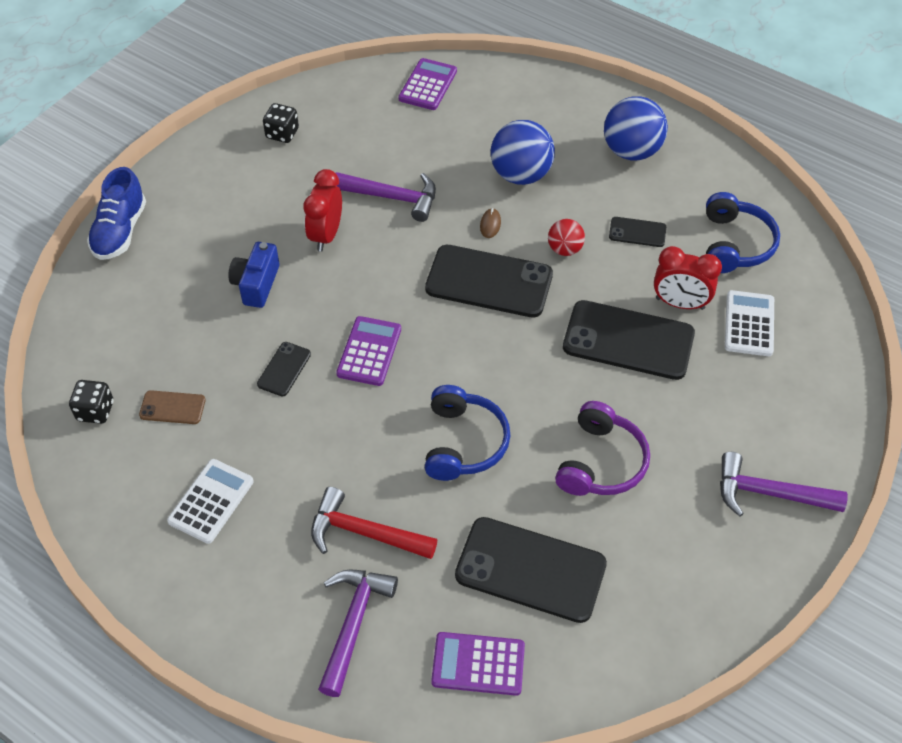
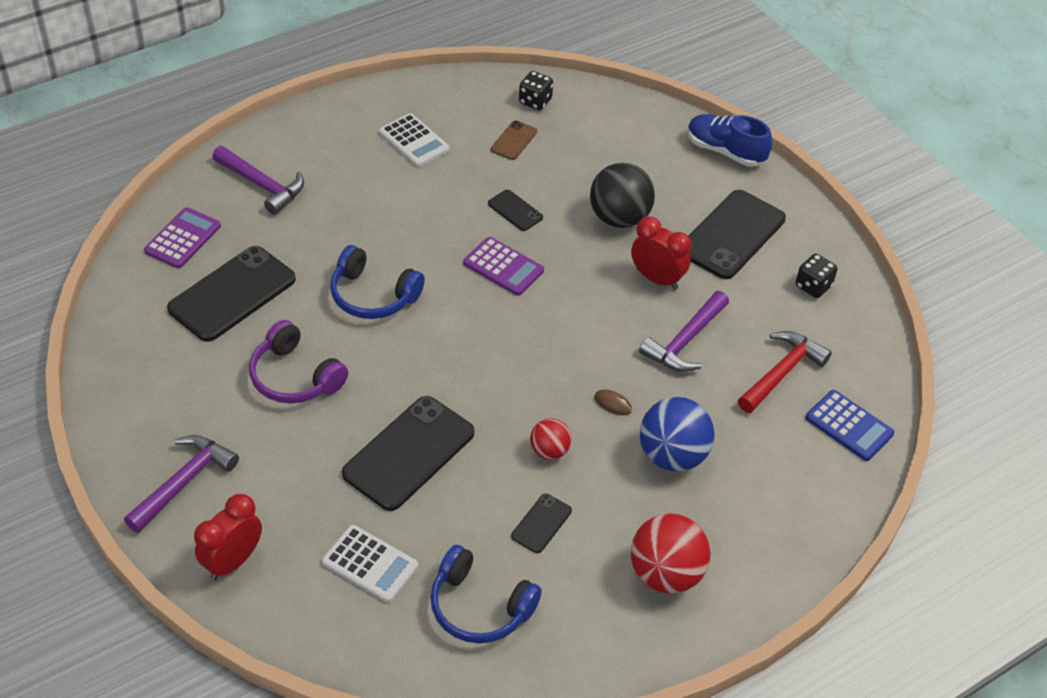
camera: 110 degrees right, 5 degrees down
(256, 284) = (619, 218): blue camera -> black ball
(364, 533) = (331, 212): red hammer -> red hammer (781, 373)
(428, 85) = (849, 426): purple calculator -> blue calculator
(489, 282) = (538, 375): black phone -> black phone (732, 235)
(631, 151) = (665, 574): blue ball -> red ball
(680, 303) = (429, 516): red clock -> red clock (233, 561)

